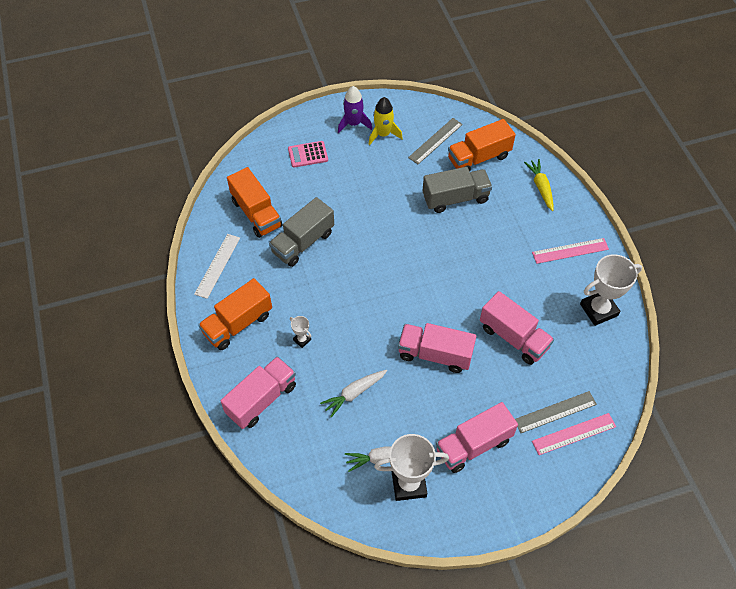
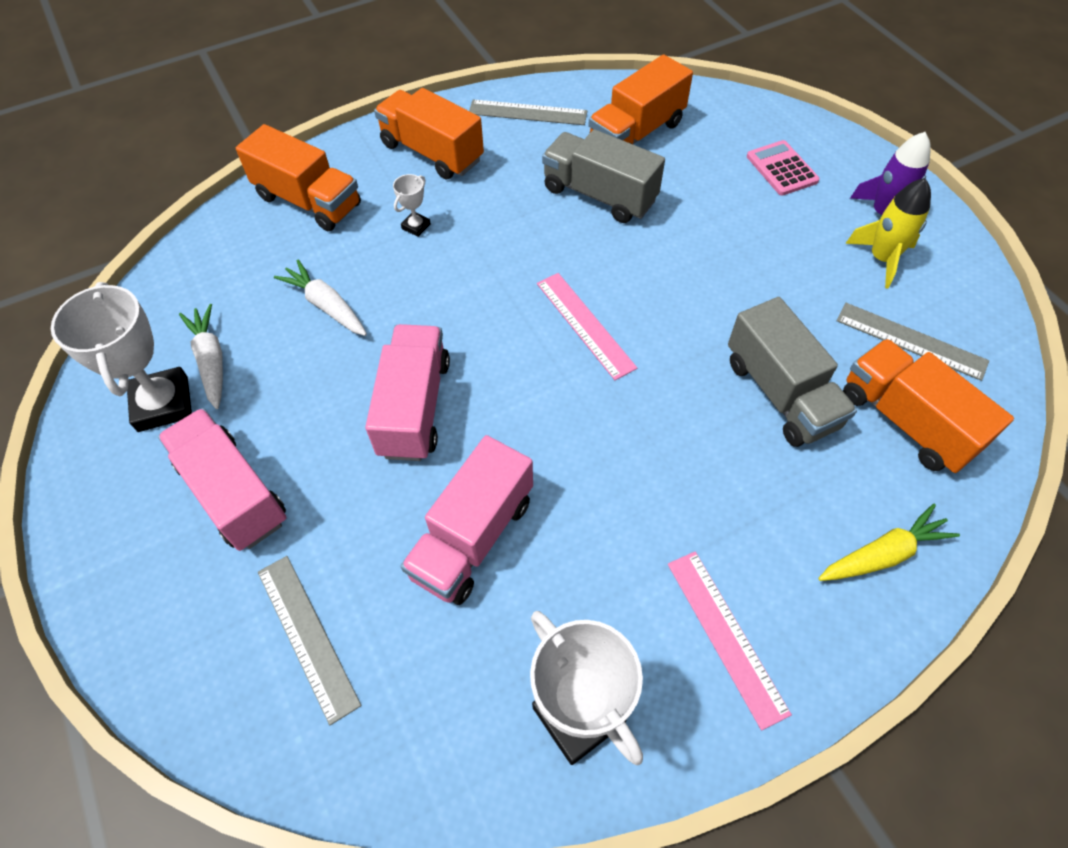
camera: 80 degrees right, 0 degrees up
(217, 265) = (527, 112): white ruler -> grey ruler
(261, 399) = (308, 201): pink truck -> orange truck
(574, 434) = (258, 680): pink ruler -> pink ruler (585, 325)

